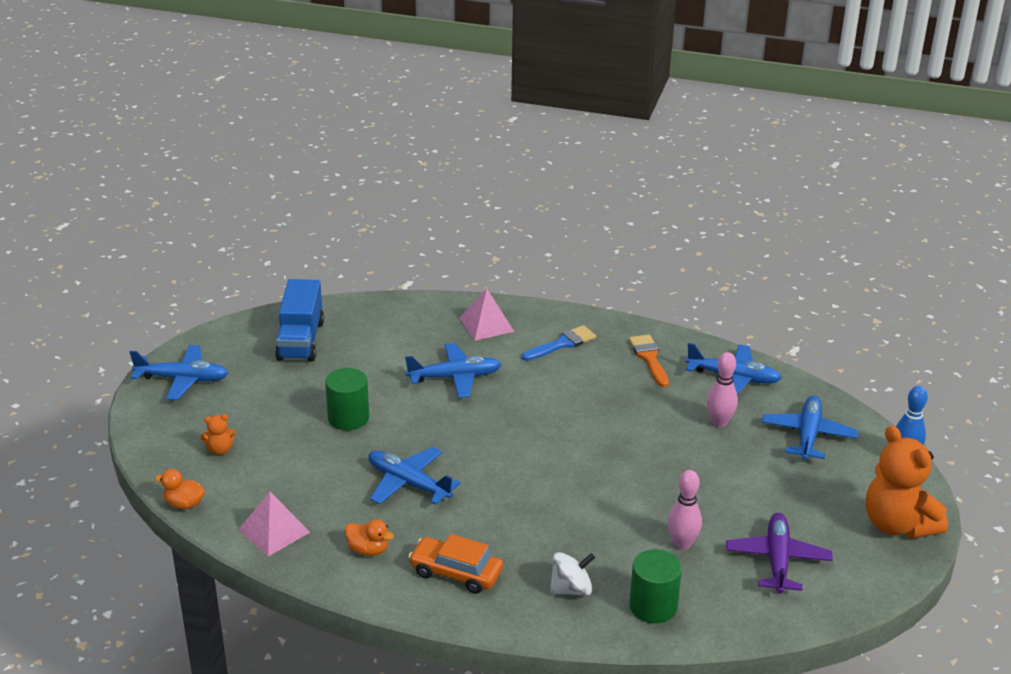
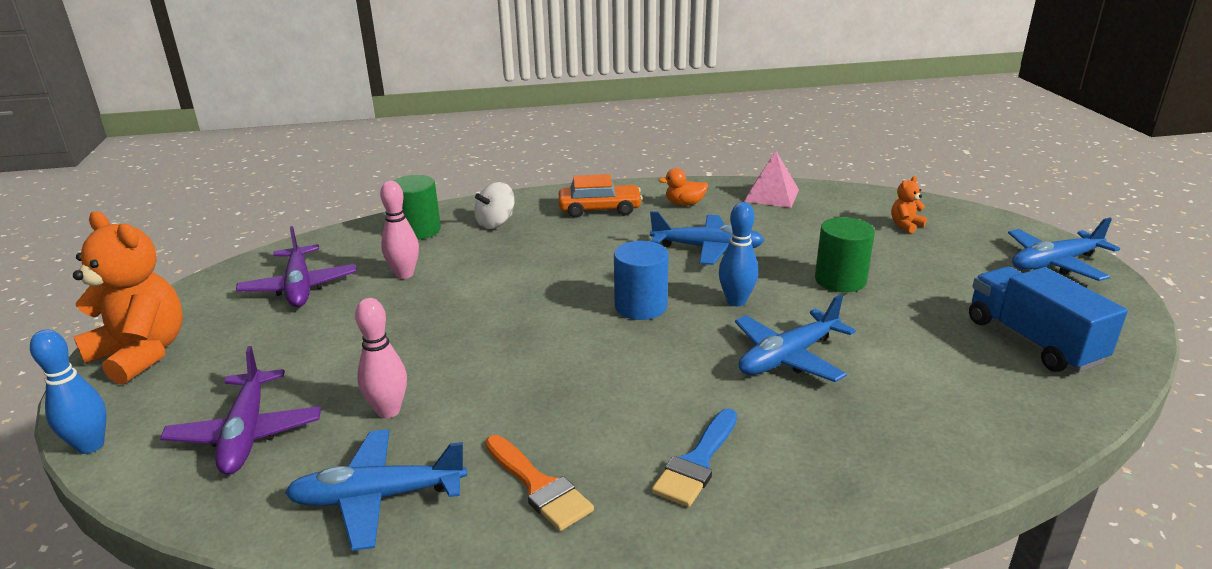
camera: 155 degrees right, 5 degrees down
(184, 504) = (864, 191): orange duck -> none
(442, 426) = (736, 301): none -> blue bowling pin
(486, 324) = (846, 455): pink pyramid -> none
(512, 445) = (640, 306): none -> blue cylinder
(808, 435) = (246, 434): blue plane -> purple plane

